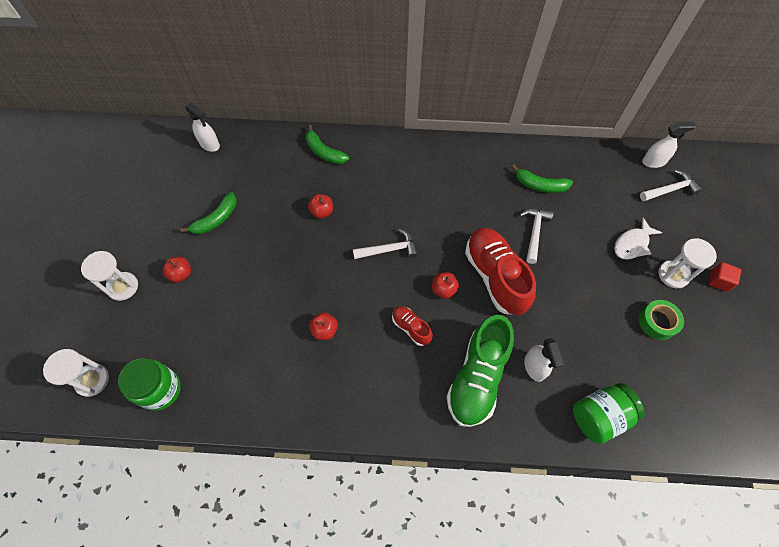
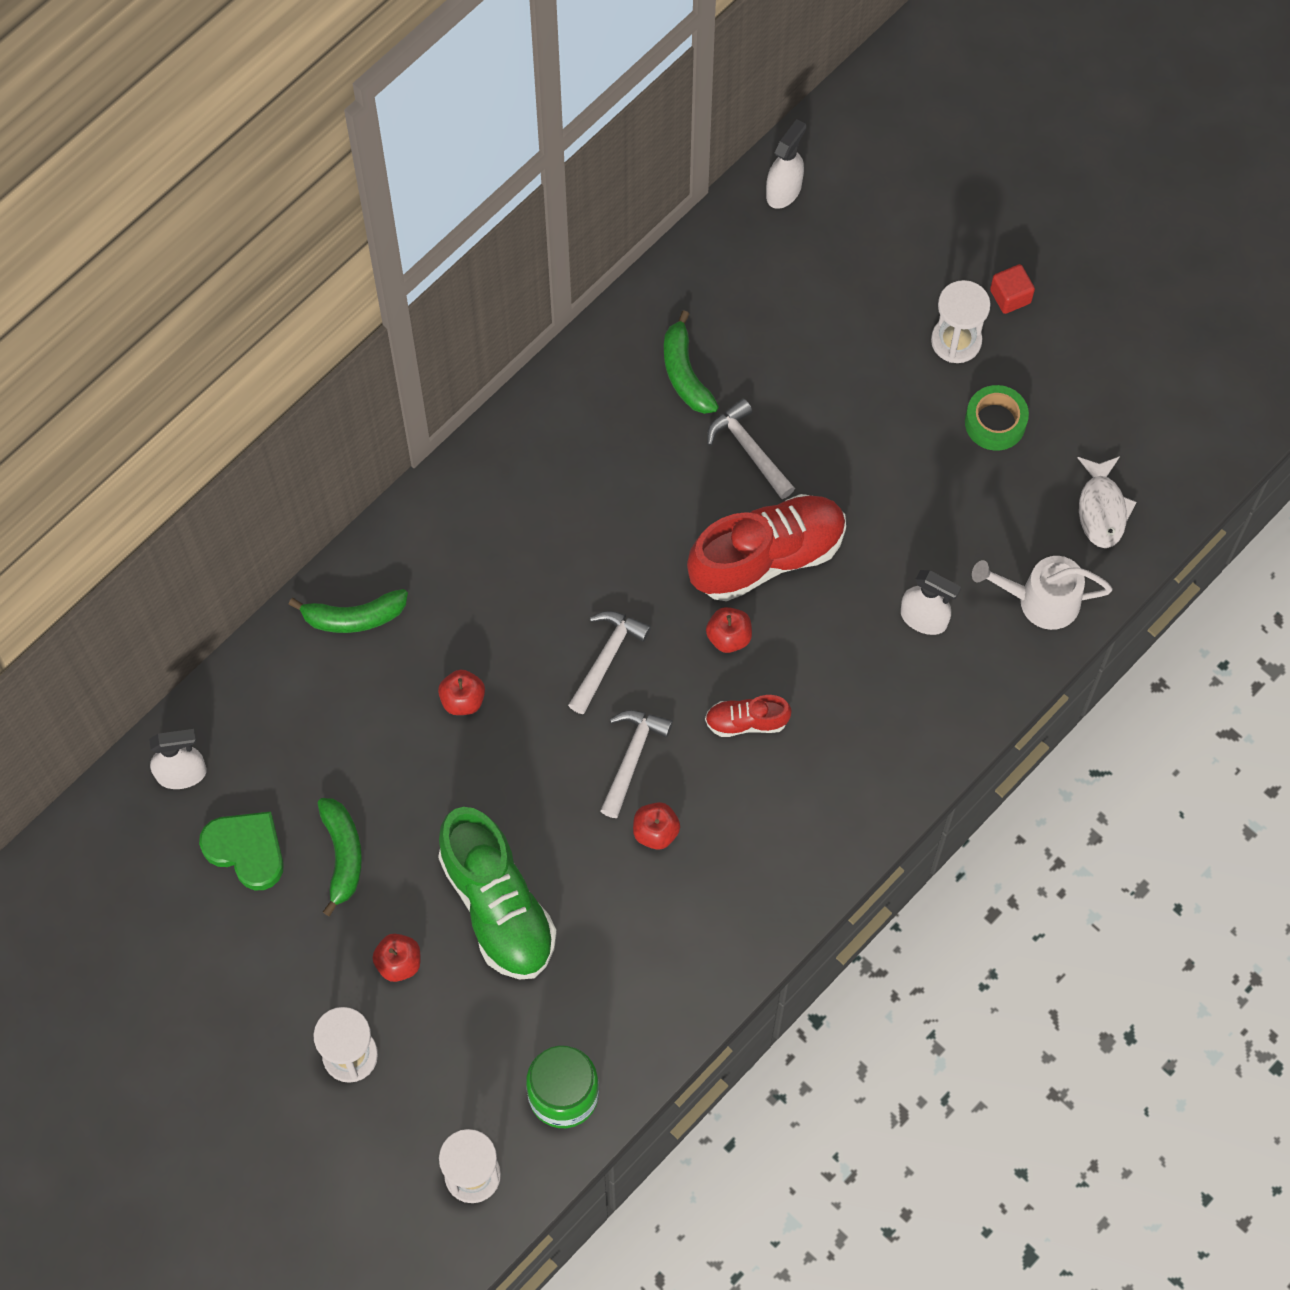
camera: 50 degrees left, 5 degrees up
(193, 186) = (246, 850): none -> green heart
(477, 378) = (879, 697): green shoe -> green shoe (497, 906)
(495, 276) = (767, 557): red shoe -> red shoe turned 135 degrees clockwise
(540, 185) = (685, 373): green banana -> green banana turned 105 degrees clockwise
(599, 416) = (1041, 600): green jar -> white watering can
(632, 244) = (874, 345): white fish -> white fish (1102, 509)
(670, 190) = (843, 216): white hammer -> white hammer (632, 758)

